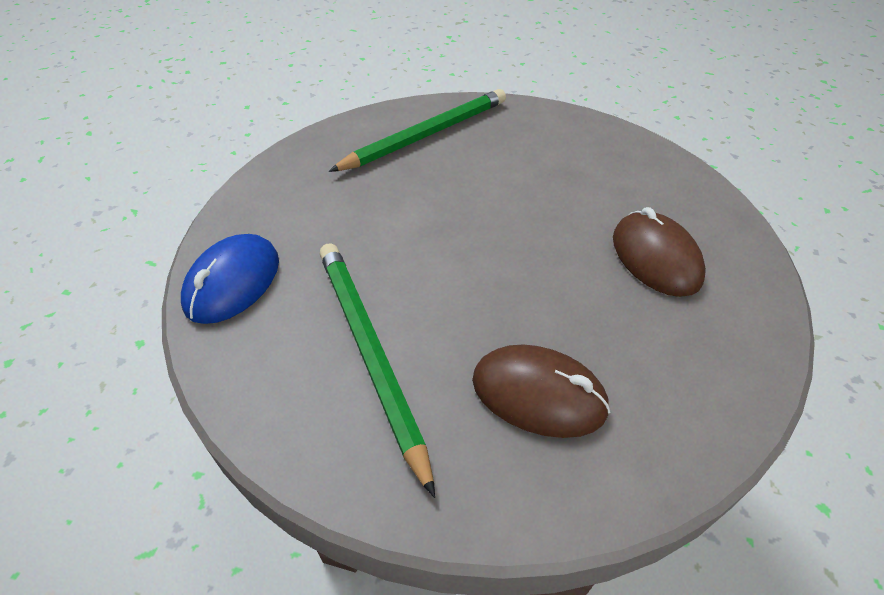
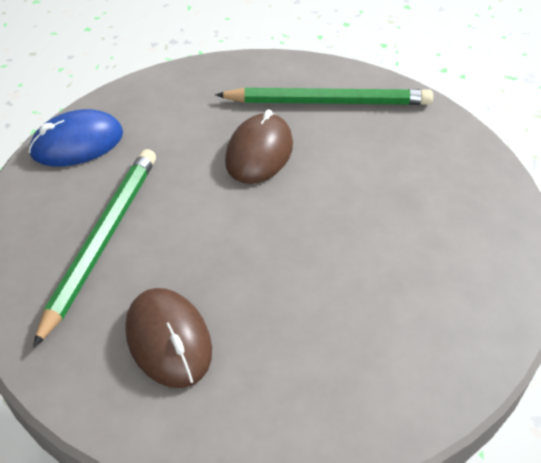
camera: 40 degrees right, 0 degrees up
(655, 258) = (383, 310): brown mouse -> brown mouse (259, 152)

